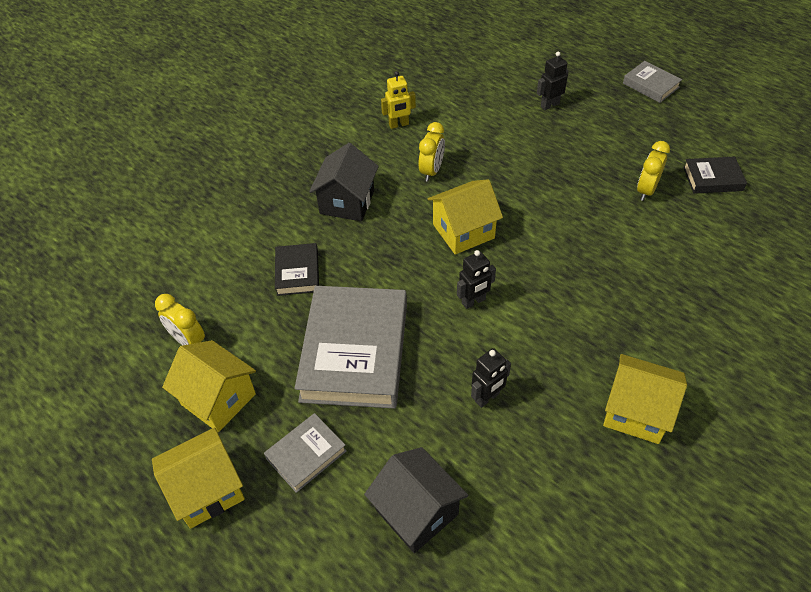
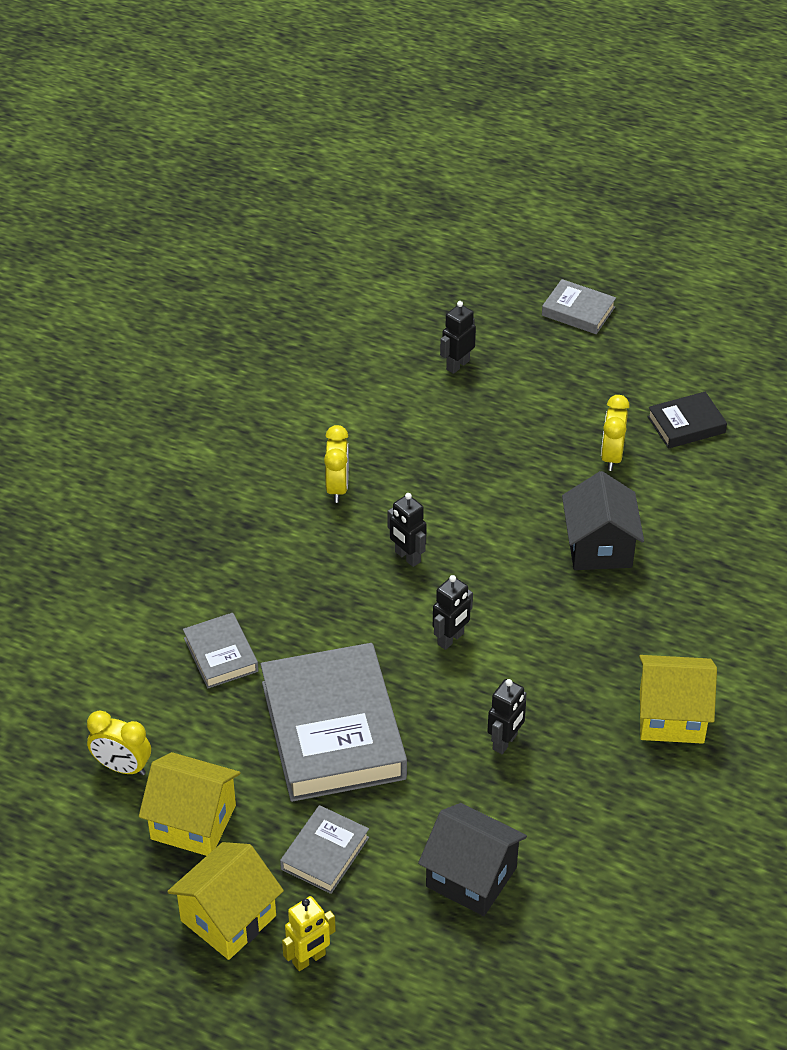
camera: 20 degrees left, 5 degrees down
(297, 272) = (221, 655): black book -> grey book
(347, 202) = (244, 552): black house -> black house (599, 547)
(399, 125) = (268, 432): yellow robot -> yellow robot (309, 959)
(463, 231) = (407, 557): yellow house -> black robot

